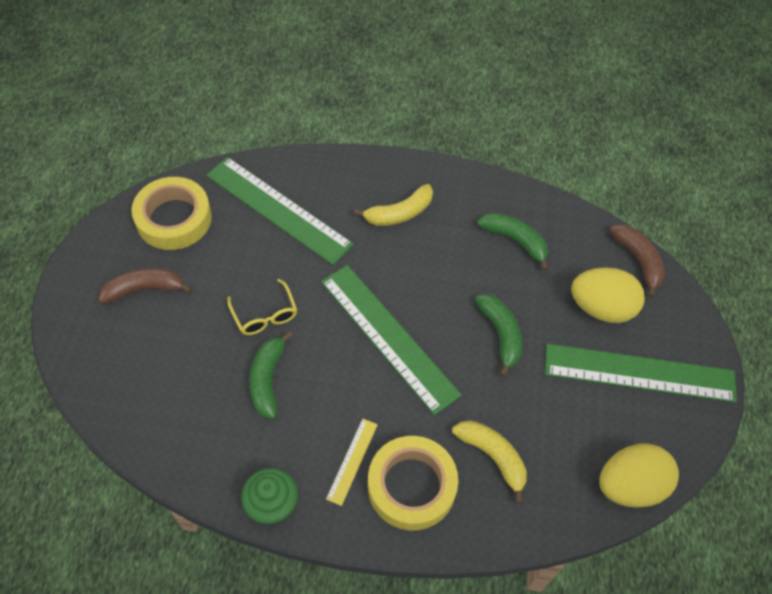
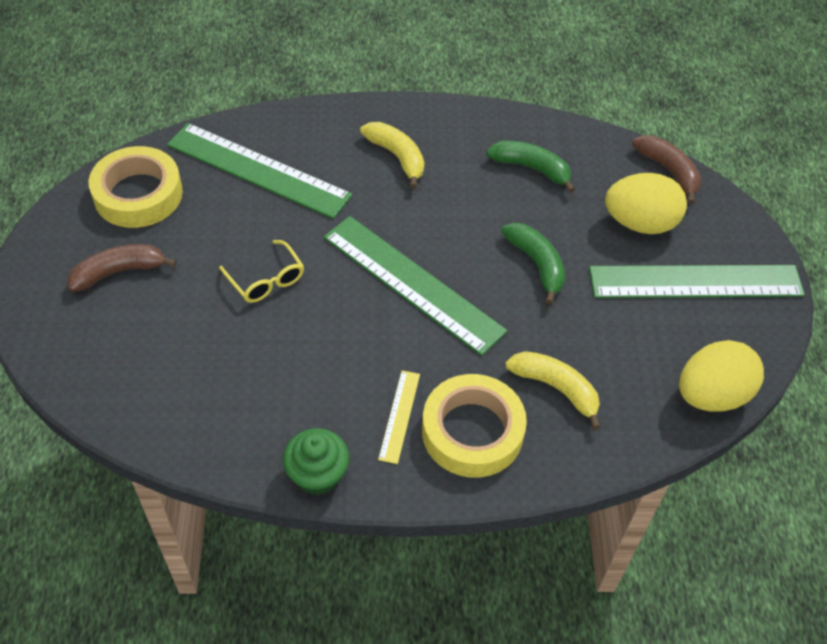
camera: 10 degrees left, 5 degrees down
(268, 380) = (284, 346): green banana -> none
(399, 213) = (397, 157): yellow banana -> yellow banana turned 90 degrees counterclockwise

